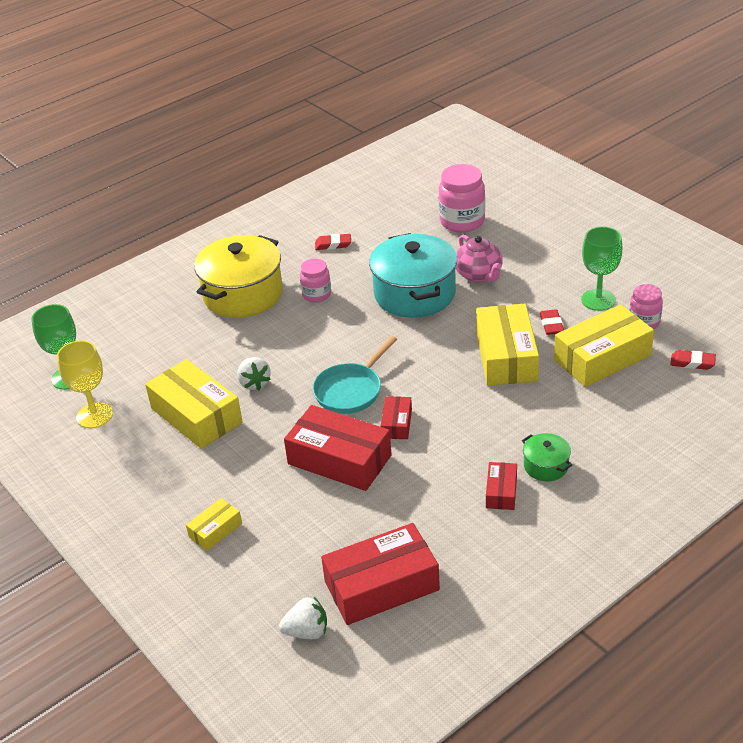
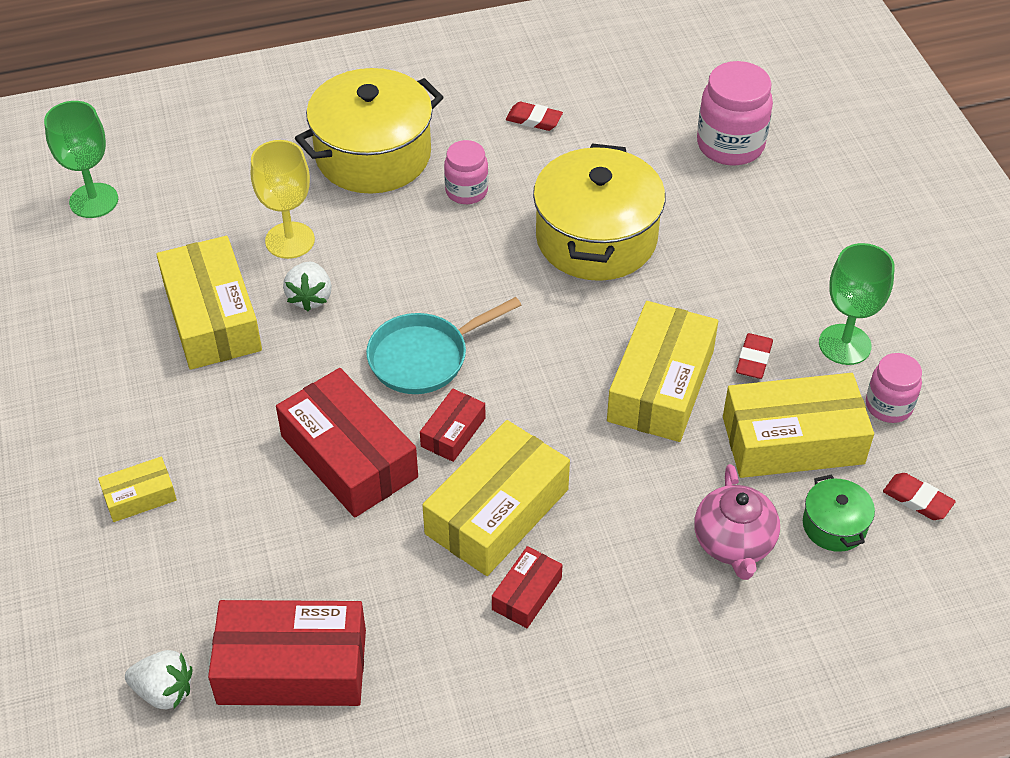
camera: 20 degrees right, 10 degrees up
(94, 415) = (93, 269): yellow goblet -> yellow goblet (290, 240)
(414, 293) = (596, 238): turquoise pot -> yellow pot
(453, 455) = (496, 511): none -> yellow box
(479, 275) = (702, 241): pink teapot -> pink teapot (734, 543)
(546, 466) = (610, 579): green pot -> green pot (834, 525)

